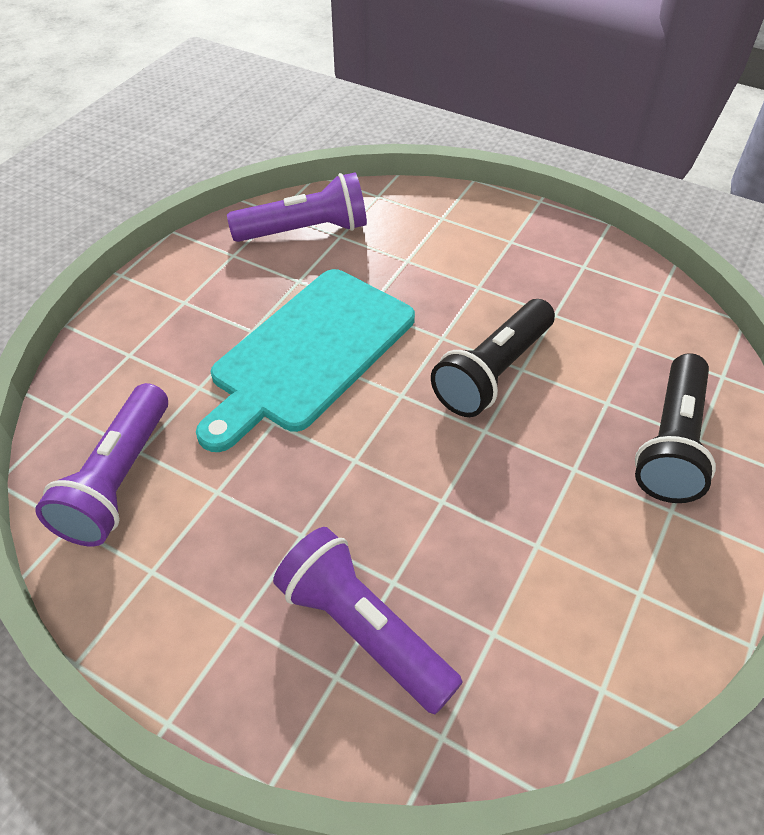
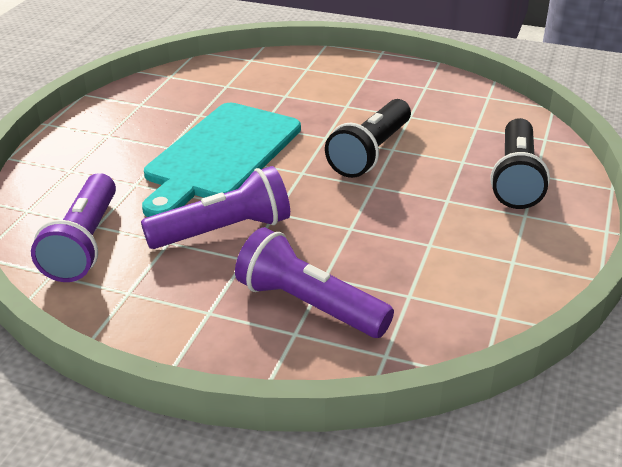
camera: 10 degrees left, 15 degrees down
(305, 231) = (197, 85): purple flashlight -> purple flashlight (223, 231)

